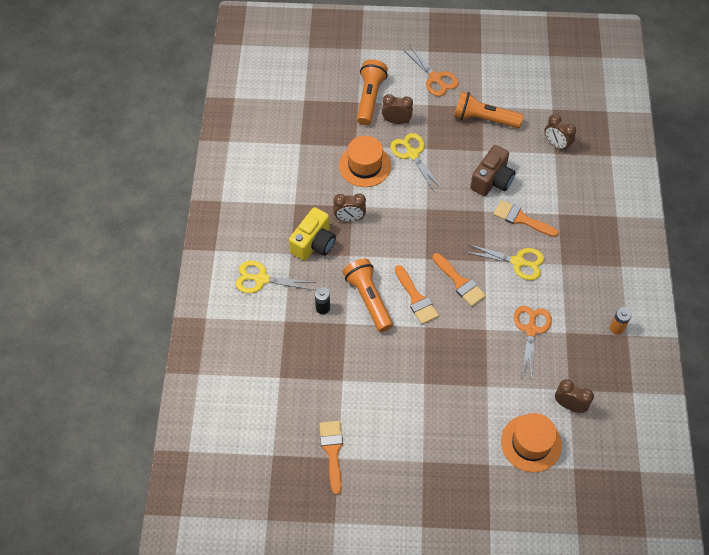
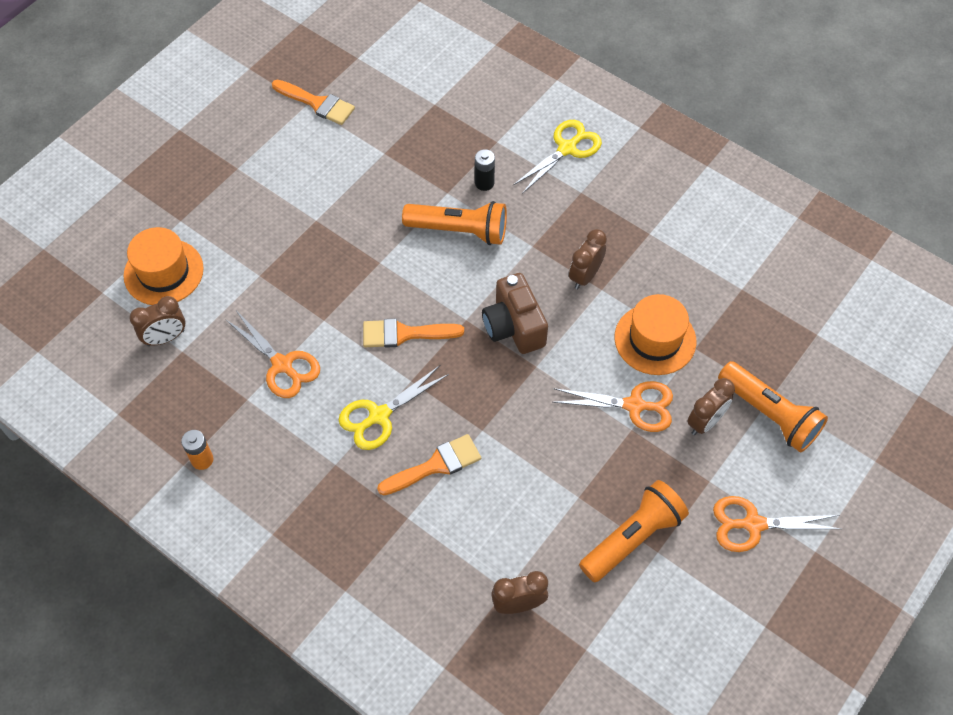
camera: 125 degrees right, 0 degrees up
(314, 243) = (576, 221): yellow camera -> none
(412, 154) = (634, 405): yellow scissors -> orange scissors
(416, 298) = (421, 276): orange brush -> none
(492, 180) = (521, 473): brown camera -> brown camera (514, 327)

